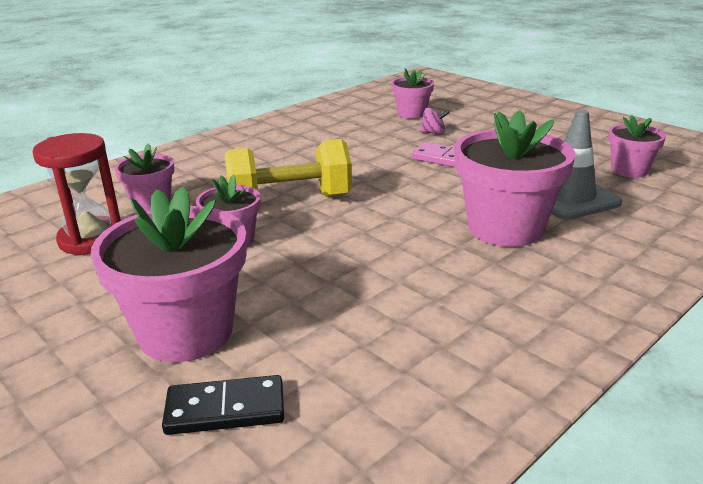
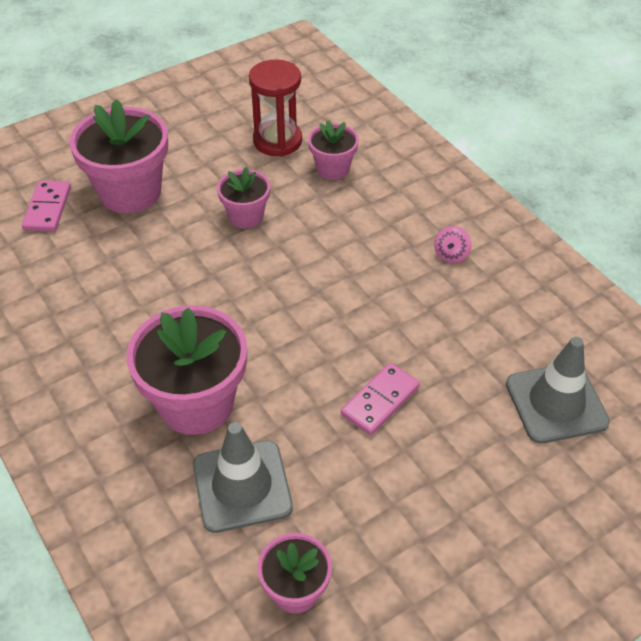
camera: 100 degrees right, 20 degrees up
(225, 409) = (47, 208): black domino -> pink domino
(290, 201) = (309, 255): yellow dumbbell -> none
(411, 114) = (556, 403): pink flower pot -> grey traffic cone
(433, 133) = (473, 410): pink spinning top -> pink spinning top (451, 255)

